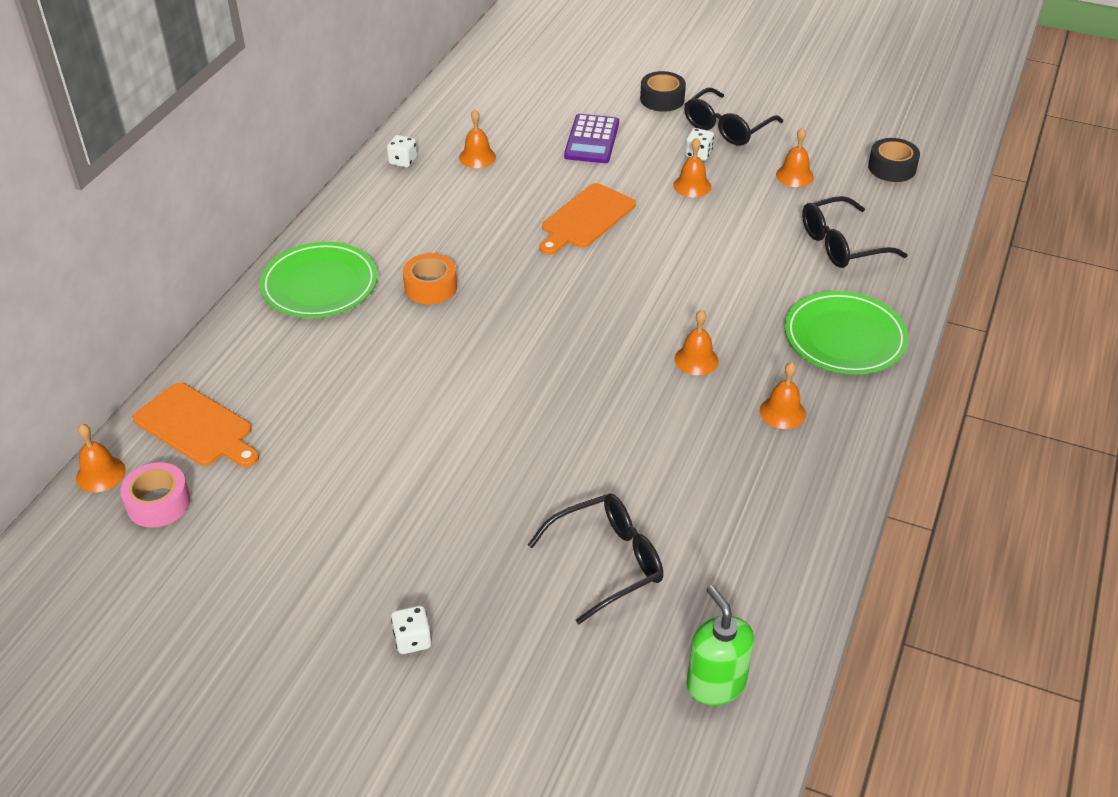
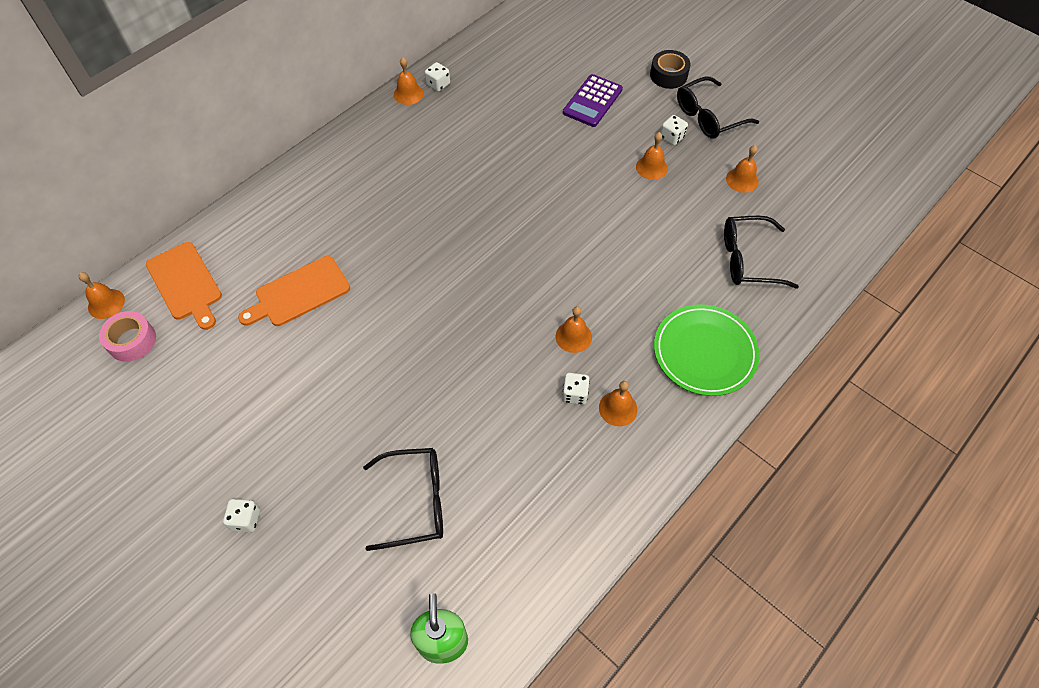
camera: 20 degrees right, 15 degrees up
(319, 285) = (326, 183): green plate -> none
(430, 287) = (404, 208): orange tape -> none
(477, 157) = (495, 95): orange bell -> orange bell (408, 94)
(586, 219) = (551, 176): orange cutting board -> orange cutting board (299, 293)
(728, 412) = (575, 394): none -> white dice
(892, 168) = (830, 194): black tape -> none

